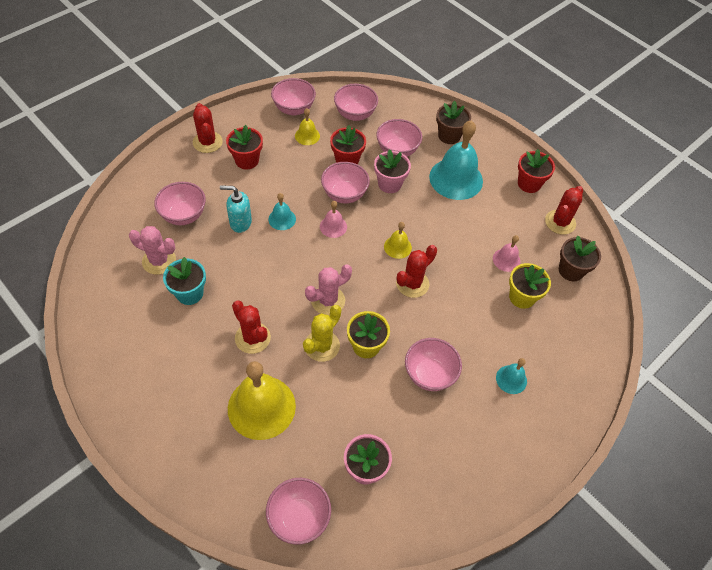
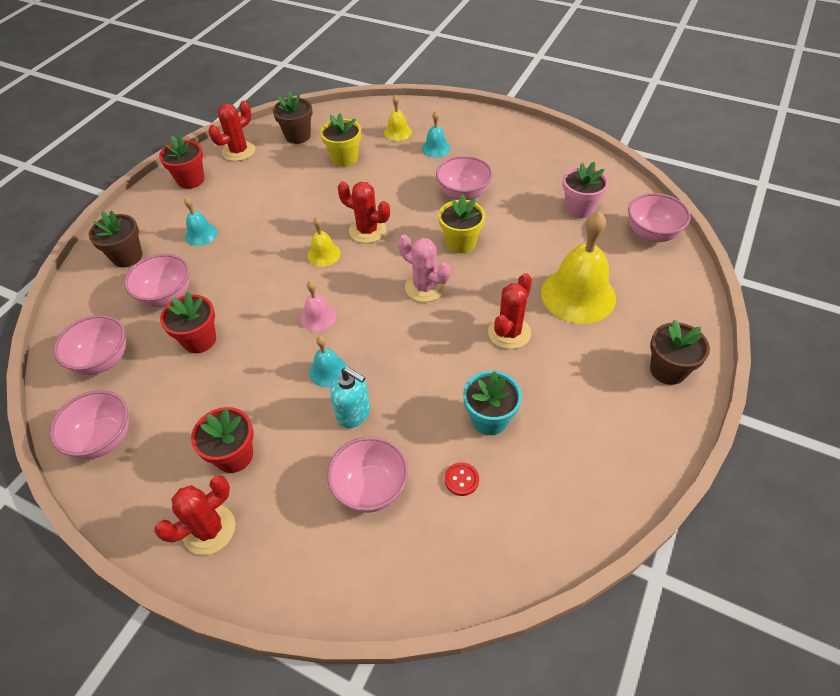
camera: 105 degrees left, 5 degrees down
(154, 431) = (668, 370): none -> brown flower pot
(159, 261) = (461, 479): pink cactus -> red button
(240, 223) = (354, 413): turquoise soap dispenser -> turquoise soap dispenser turned 45 degrees counterclockwise
(307, 136) = (161, 400): yellow bell -> yellow bell (397, 132)
(322, 346) = (482, 274): yellow cactus -> none
(344, 194) = (262, 323): pink bowl -> none
(389, 184) = (229, 287): pink flower pot -> none
(456, 179) = (201, 234): turquoise bell -> turquoise bell, size x0.48
(506, 260) = (304, 175): pink bell -> none
(560, 222) = (239, 151): red cactus -> red cactus turned 60 degrees counterclockwise

